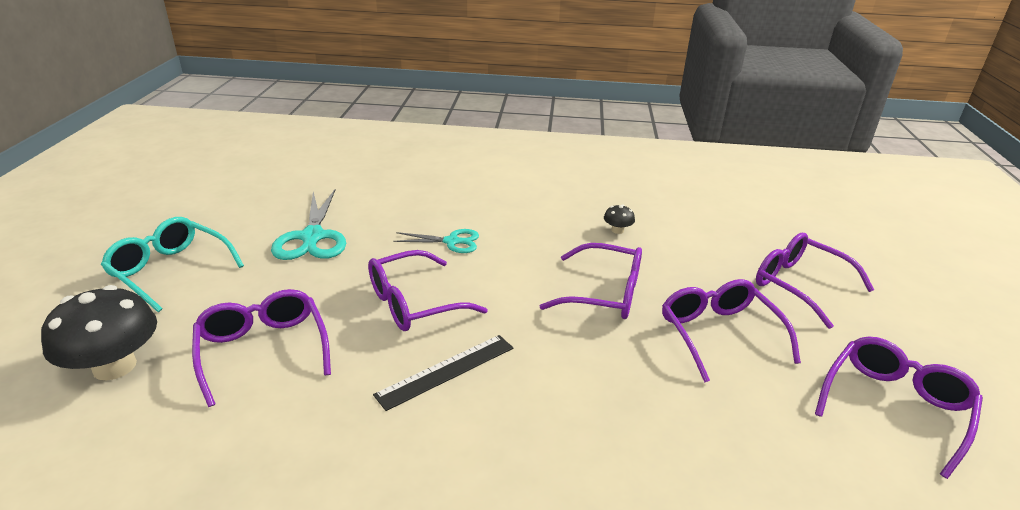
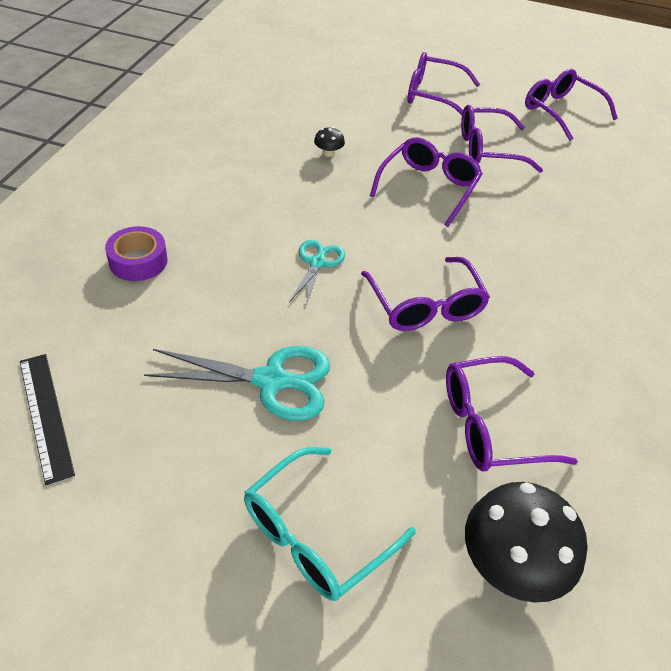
camera: 80 degrees left, 15 degrees up
(425, 173) = (138, 261): none -> purple tape
(446, 371) = (524, 297): black ruler -> black ruler (46, 415)
(799, 285) = (432, 95): purple glasses -> purple glasses turned 45 degrees clockwise

